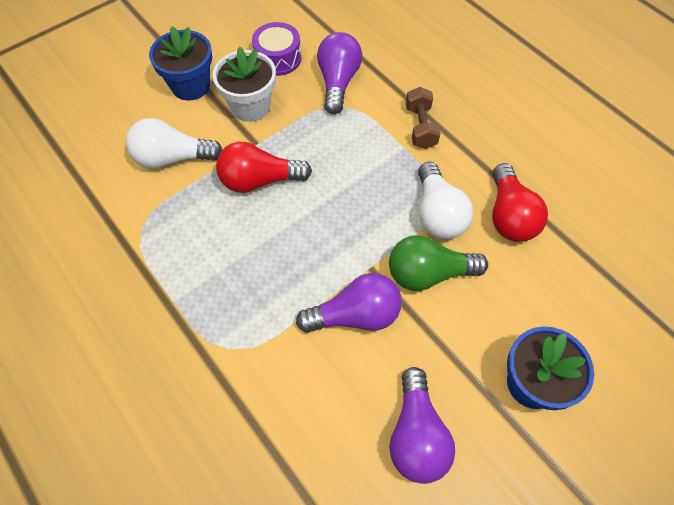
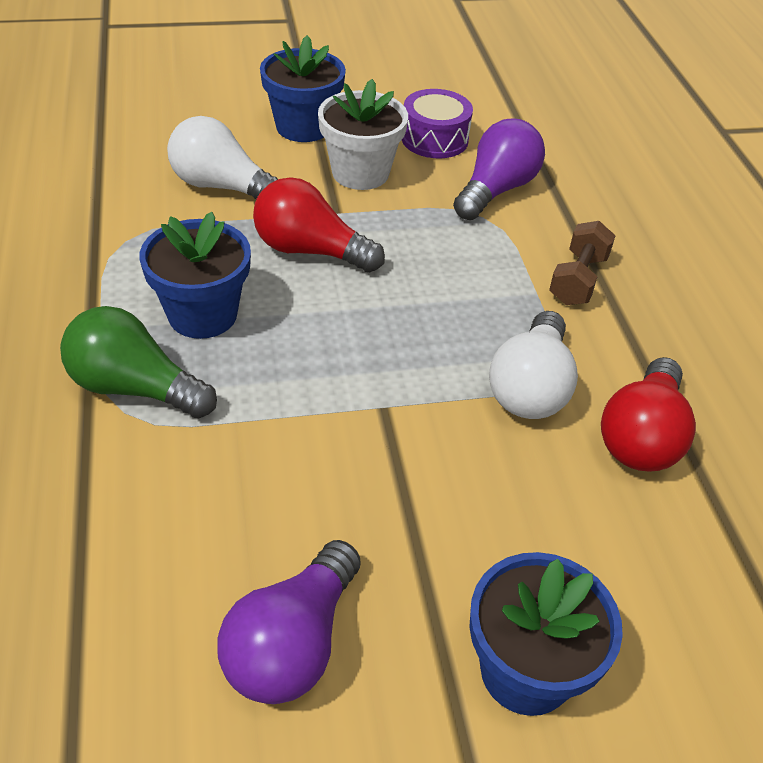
camera: 25 degrees right, 15 degrees down
(228, 259) = (202, 314): none -> blue flower pot
(355, 315) = (319, 452): purple light bulb -> none
(428, 273) = (463, 451): green light bulb -> green light bulb (134, 388)

